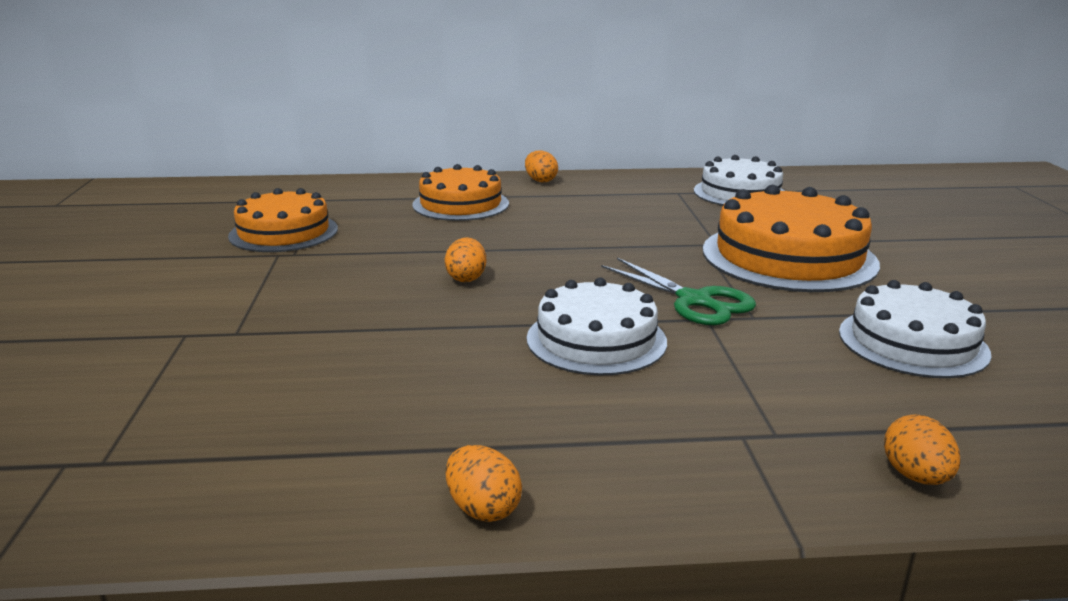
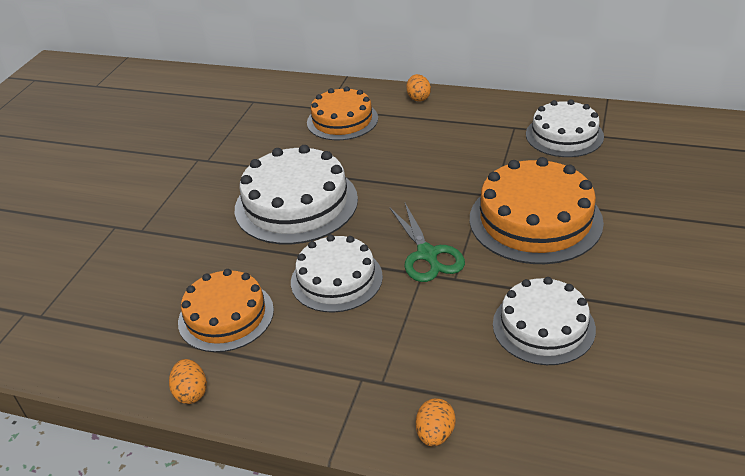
camera: 25 degrees right, 15 degrees up
(283, 232) = (212, 136): orange cake -> orange cake (226, 316)
(466, 278) = (296, 204): orange egg -> white cake

